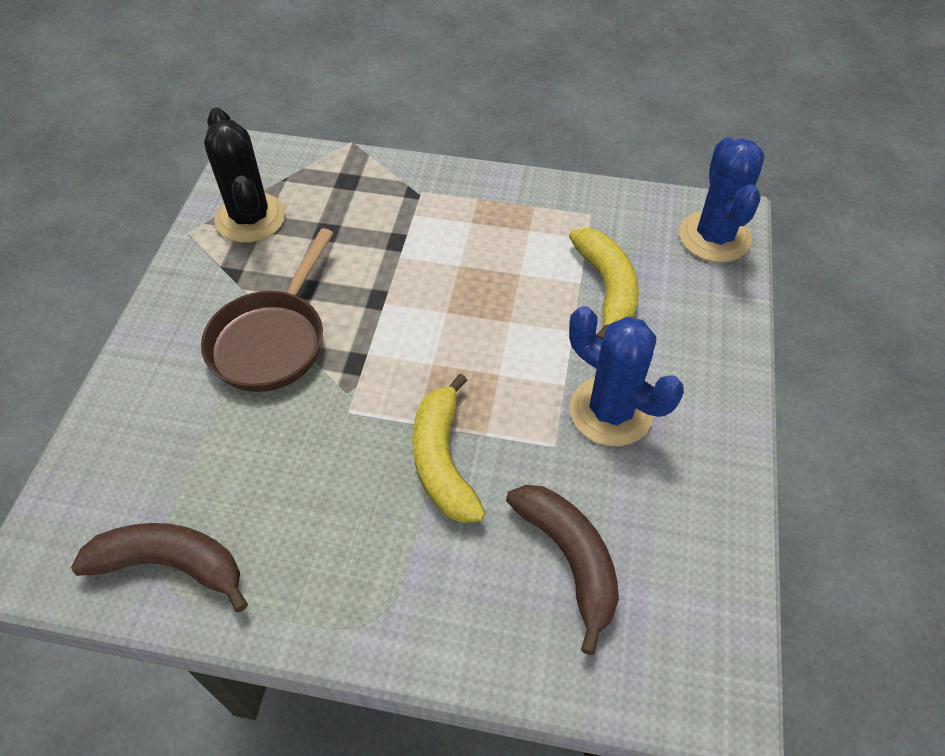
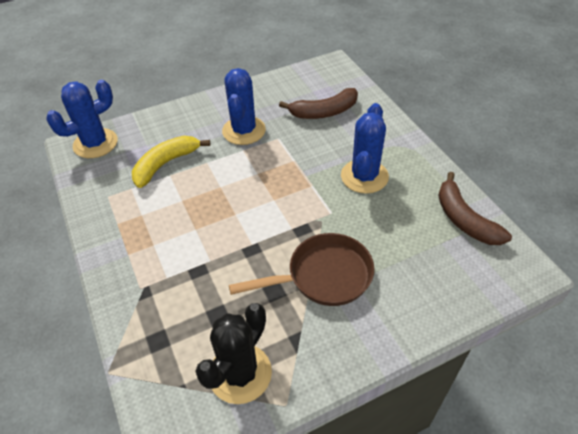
camera: 125 degrees left, 5 degrees down
(370, 501) = (364, 176): none -> blue cactus
(443, 460) = (321, 166): yellow banana -> none
(569, 559) = (324, 112): brown banana -> brown banana turned 135 degrees counterclockwise

